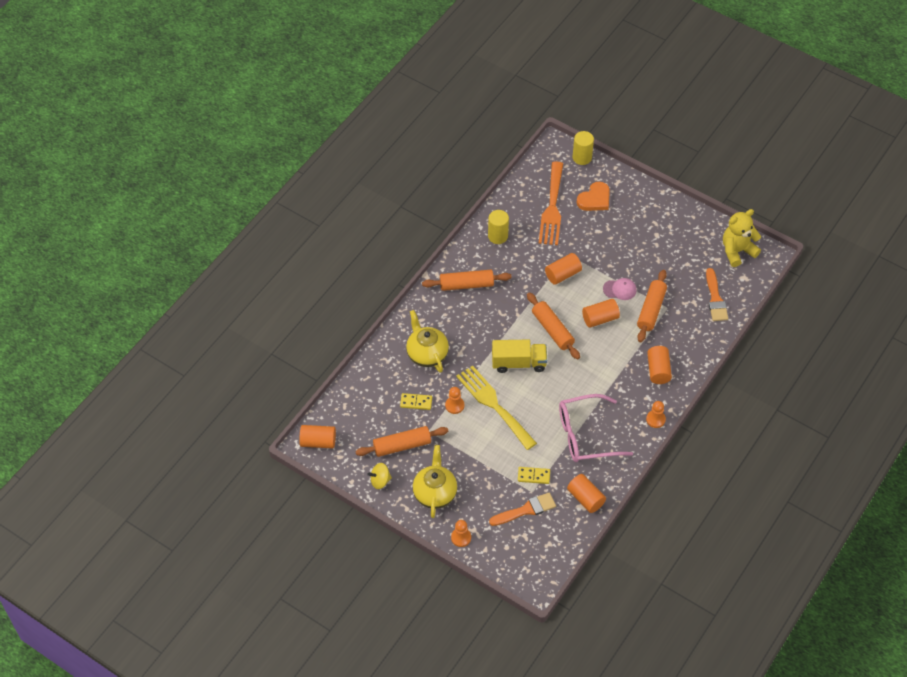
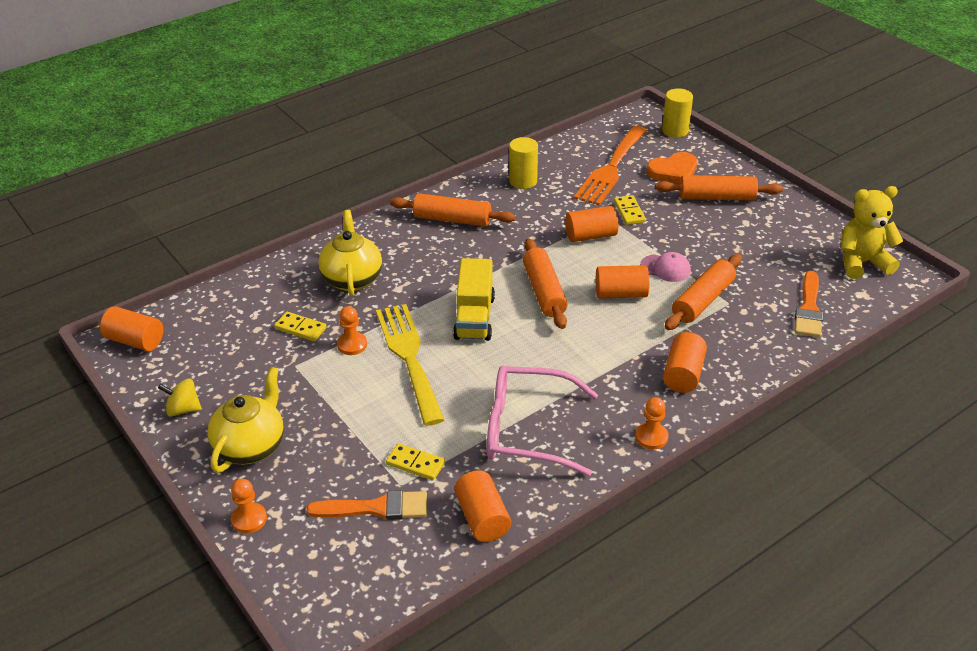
camera: 20 degrees right, 15 degrees down
(402, 445) = (245, 374): orange rolling pin -> orange rolling pin (717, 197)
(519, 363) = (474, 317): yellow truck -> yellow truck turned 75 degrees clockwise
(579, 246) = (629, 212): none -> yellow domino

